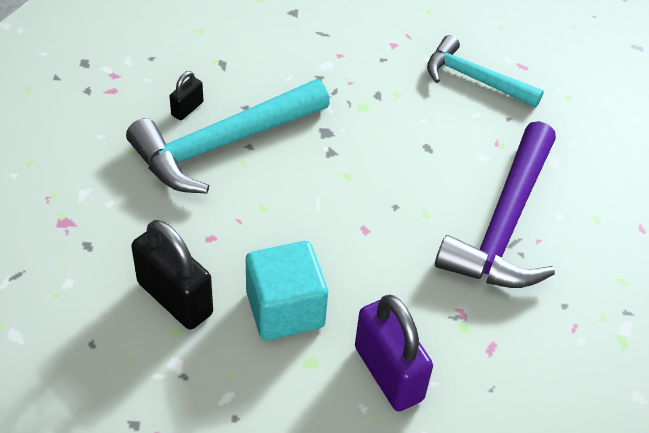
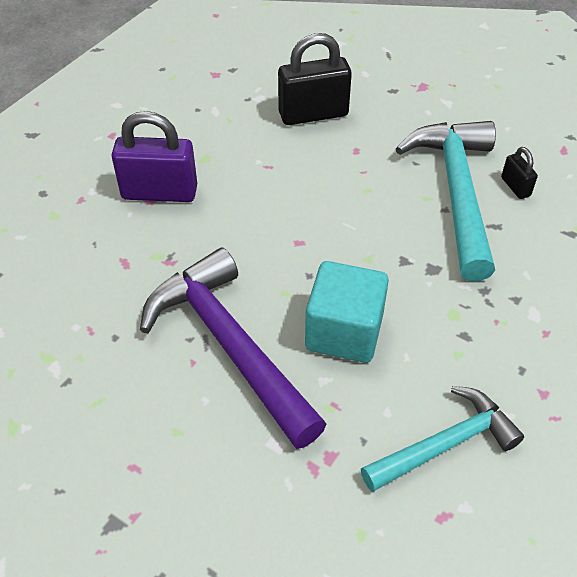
camera: 125 degrees right, 0 degrees up
(285, 309) = (259, 163): turquoise cube -> turquoise cube (344, 332)

